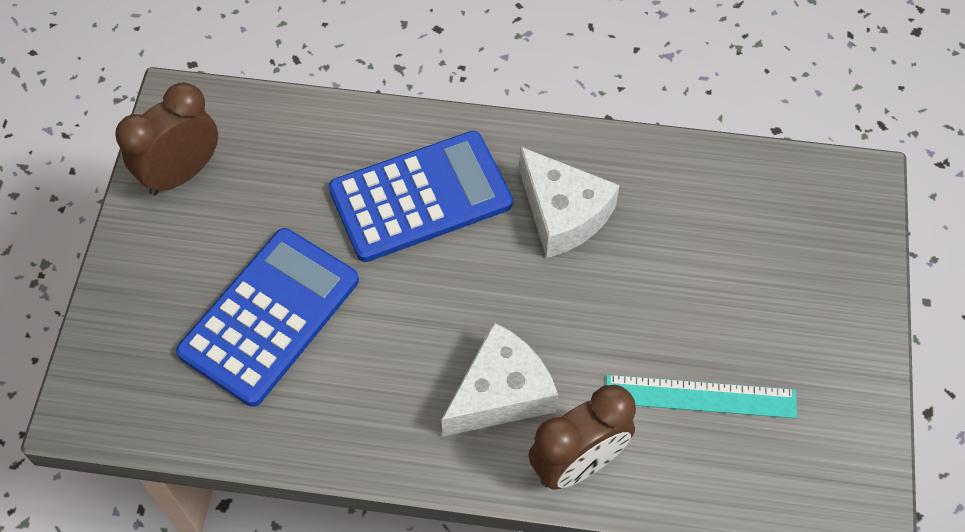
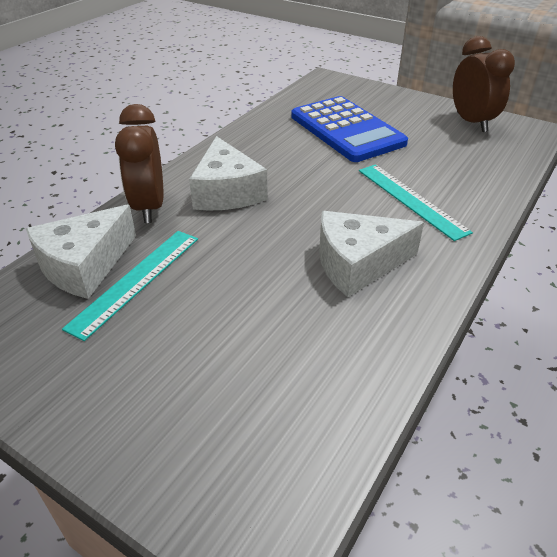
camera: 115 degrees right, 20 degrees down
(420, 197) = (411, 200): blue calculator -> turquoise ruler
(710, 462) = (84, 265): none -> white cheese

